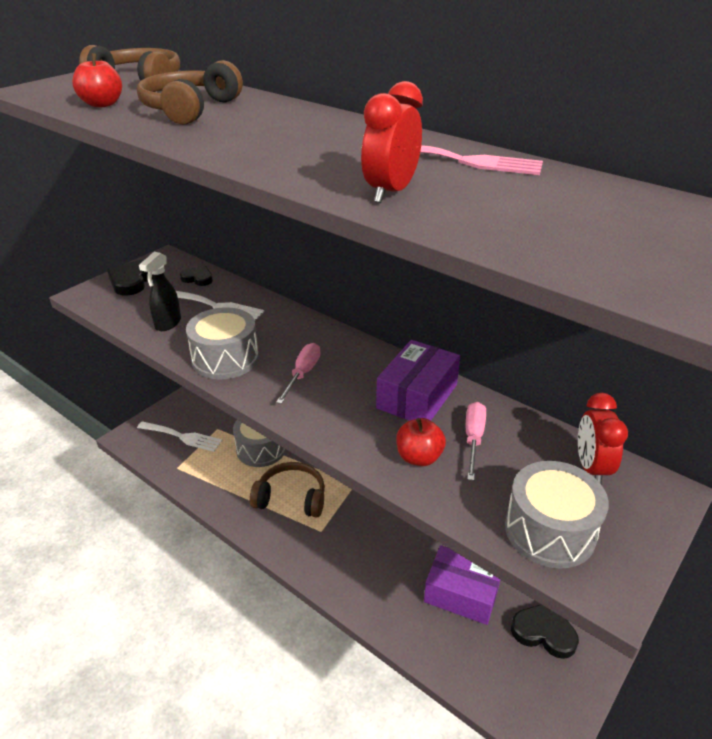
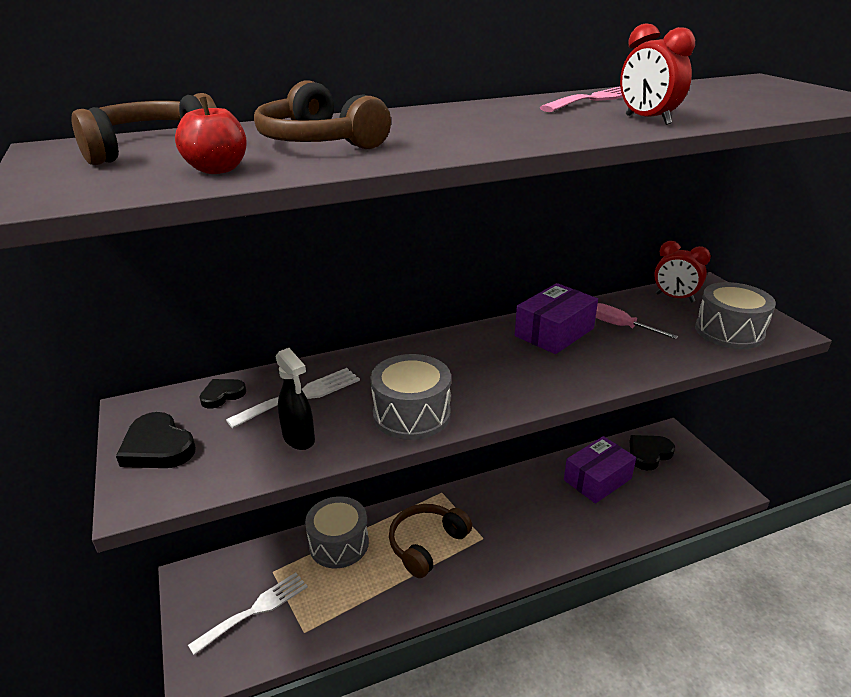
camera: 60 degrees left, 5 degrees down
(303, 374) = (478, 376): pink screwdriver -> none
(417, 396) = (554, 332): purple box -> purple box turned 75 degrees clockwise
(419, 457) = (631, 354): red apple -> none

